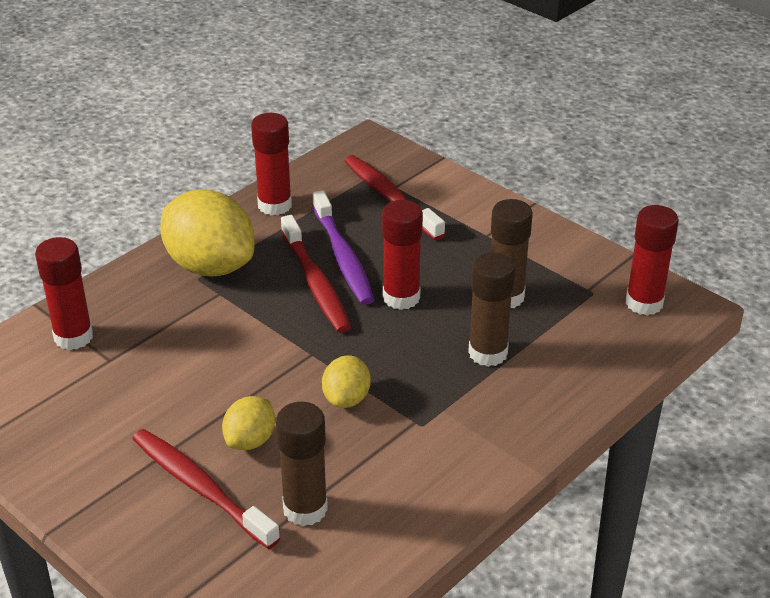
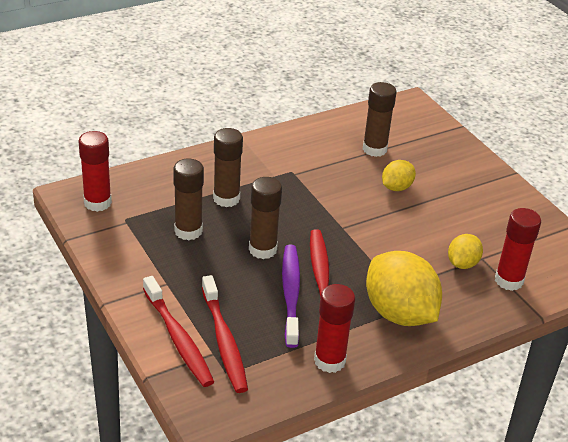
camera: 165 degrees left, 0 degrees up
(200, 488) = (430, 172): red toothbrush -> red toothbrush (178, 338)
(346, 399) = (330, 195): yellow lemon -> yellow lemon (462, 264)
(401, 297) = (262, 249): red glue stick -> brown glue stick

